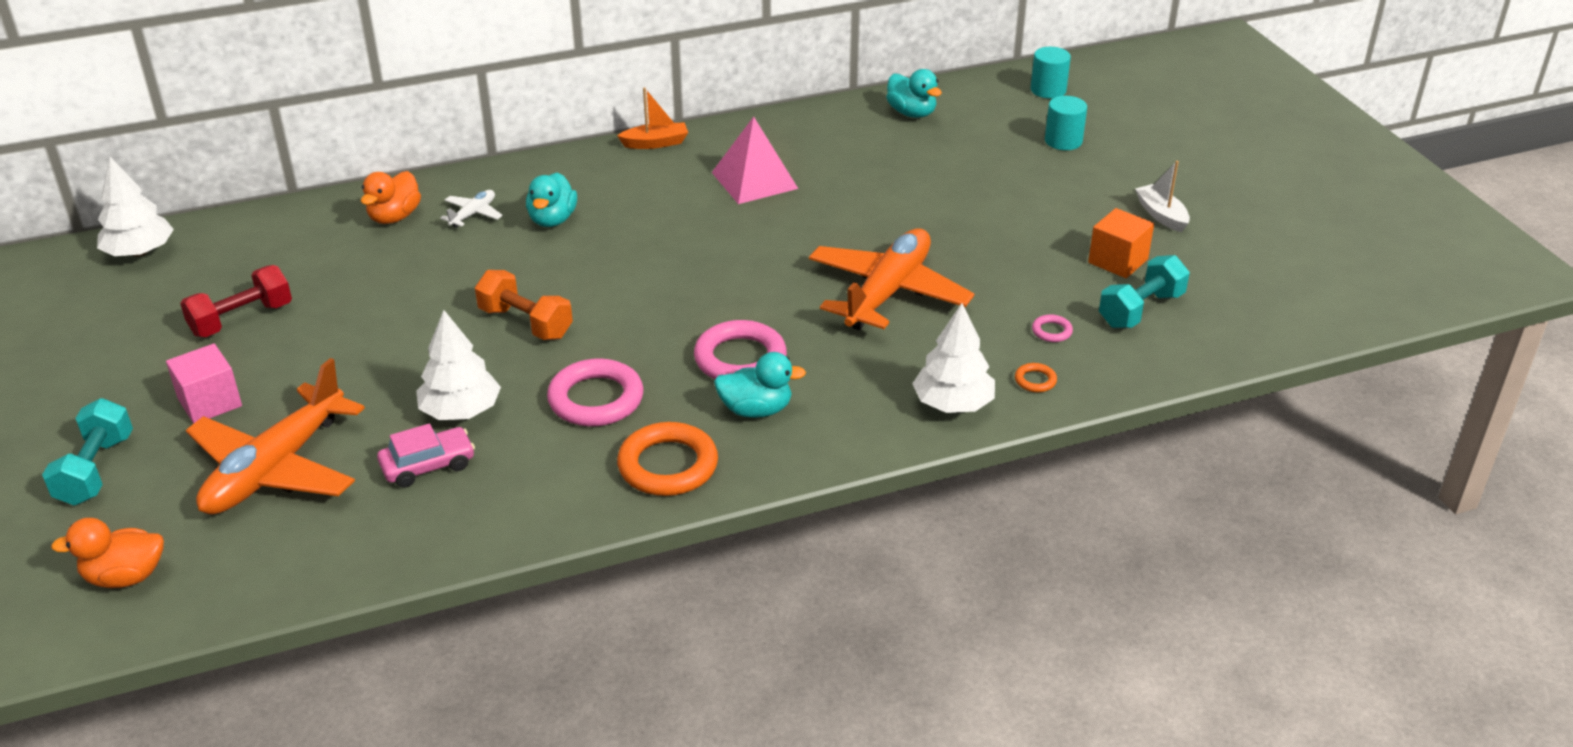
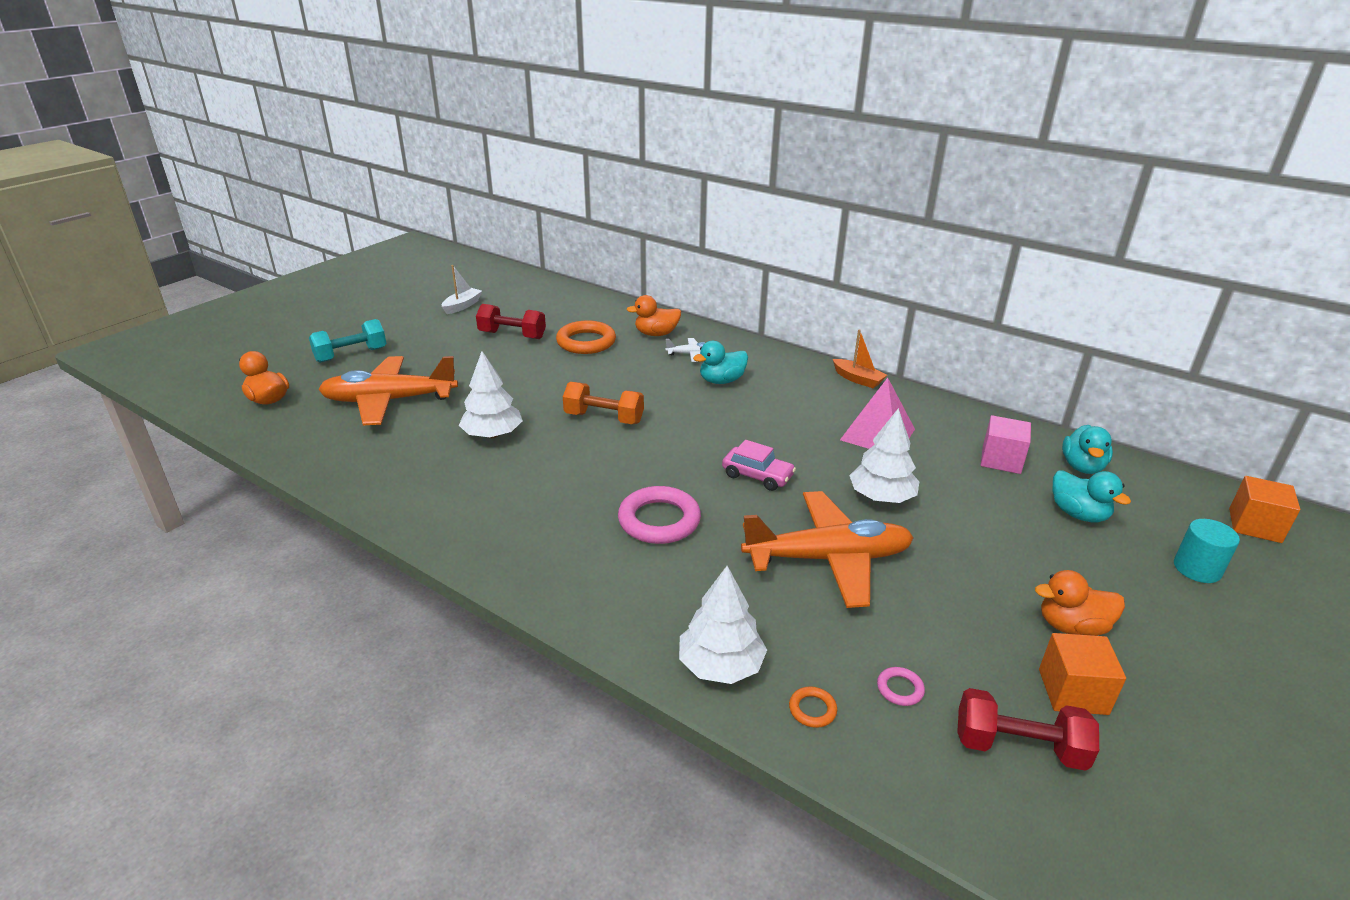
camera: 55 degrees right, 5 degrees down
(139, 252) = (540, 288): white tree -> white tree (881, 497)
(210, 402) = (432, 358): pink cube -> pink cube (1001, 460)
(428, 465) = (429, 447): pink car -> pink car (757, 476)
(526, 323) = (604, 418): orange dumbbell -> orange dumbbell turned 75 degrees counterclockwise
(596, 399) = (551, 478): pink ring -> none
(668, 465) = (505, 541): orange ring -> orange ring (586, 342)
(756, 410) = (606, 555): turquoise duck -> turquoise duck (1078, 514)
(1048, 90) = (1254, 525): turquoise cylinder -> orange cube
(1064, 225) = (1071, 626): none -> orange duck
(1140, 310) = (1018, 746): turquoise dumbbell -> red dumbbell
(1161, 215) = (1198, 694): white boat -> white boat (462, 306)

